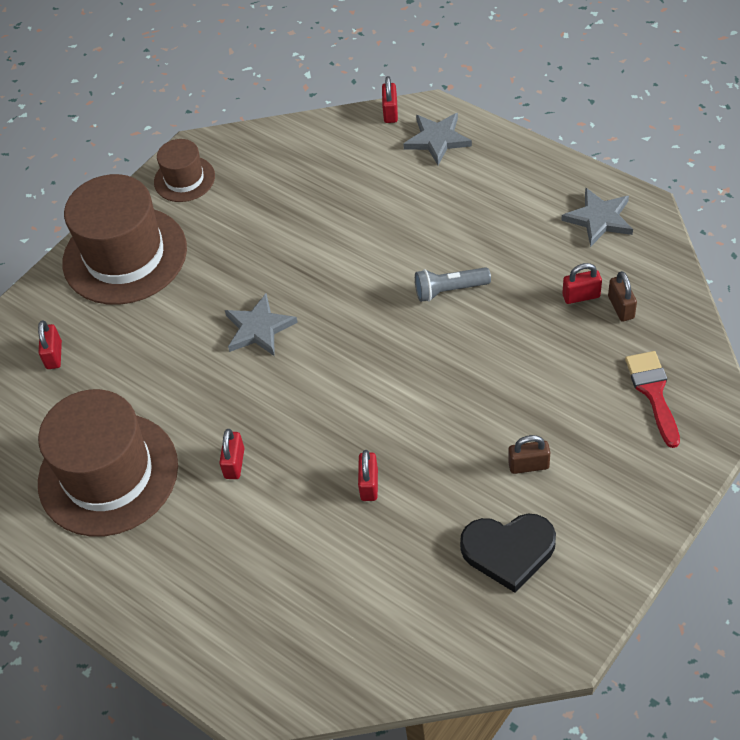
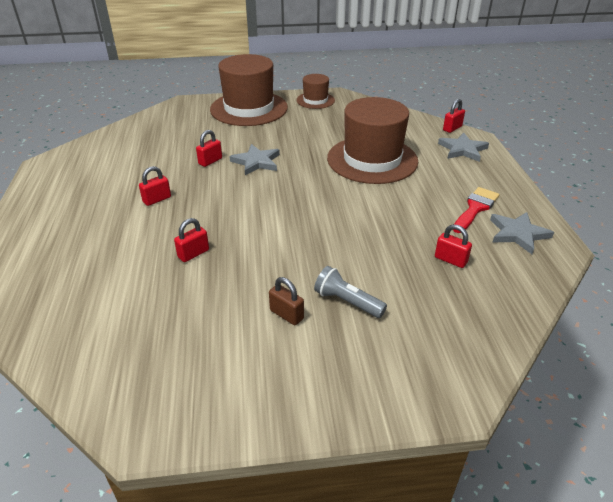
camera: 40 degrees right, 15 degrees down
(54, 355) = (167, 120): red padlock -> red padlock (210, 161)
(108, 474) = (109, 167): brown hat -> brown hat (372, 160)
(449, 290) = (373, 207): grey flashlight -> grey flashlight (347, 302)
(508, 551) = (203, 347): black heart -> none
(621, 307) = (470, 283): brown padlock -> none
(653, 392) = (428, 342): red brush -> red brush (475, 208)

